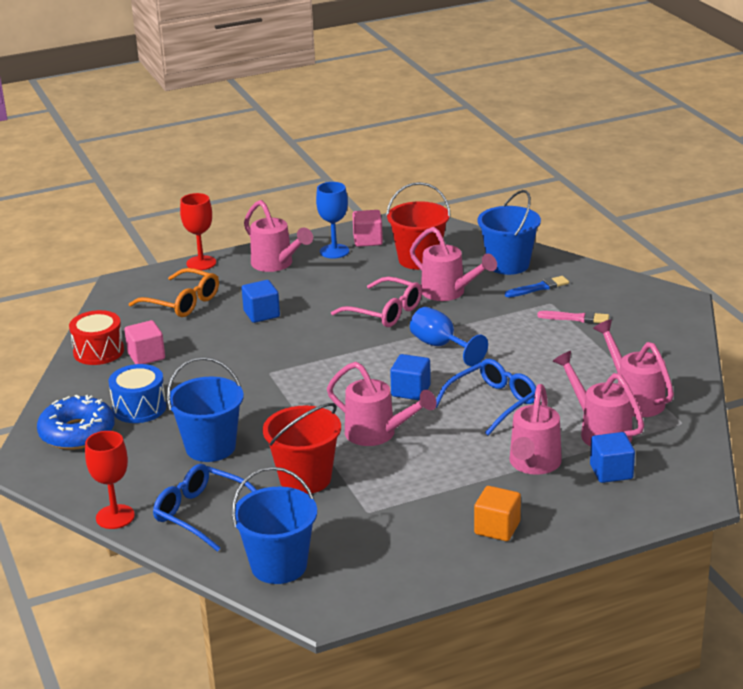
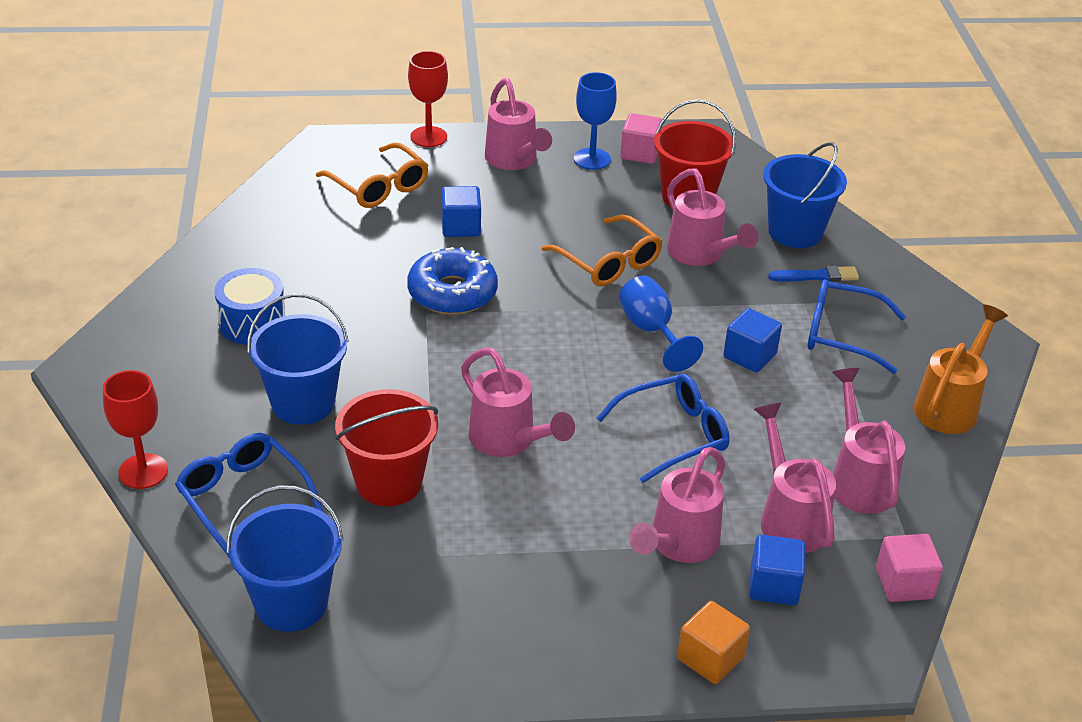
camera: 15 degrees right, 10 degrees up
(77, 433) = (165, 338): blue donut -> blue donut (452, 293)
(98, 351) = (249, 230): red drum -> none
(146, 356) = (298, 251): pink cube -> pink cube (904, 583)
(384, 312) = (608, 262): pink glasses -> orange glasses
(411, 391) = (581, 387): blue cube -> blue cube (749, 356)
(497, 528) = (584, 629): orange cube -> orange cube (710, 658)
(576, 318) = (842, 335): pink brush -> blue glasses
(672, 342) = (951, 405): none -> orange watering can

